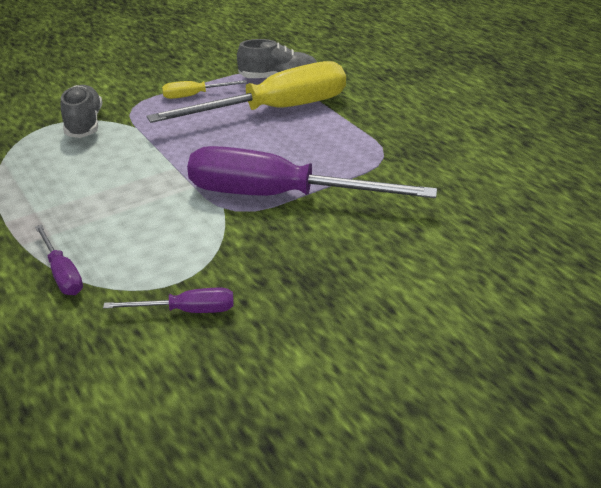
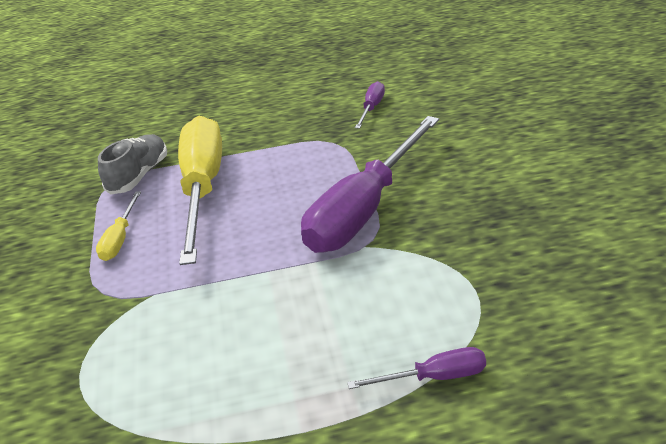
camera: 65 degrees left, 0 degrees up
(84, 124) = (108, 340): grey shoe -> none
(186, 311) = (522, 288): purple screwdriver -> purple screwdriver (371, 108)

